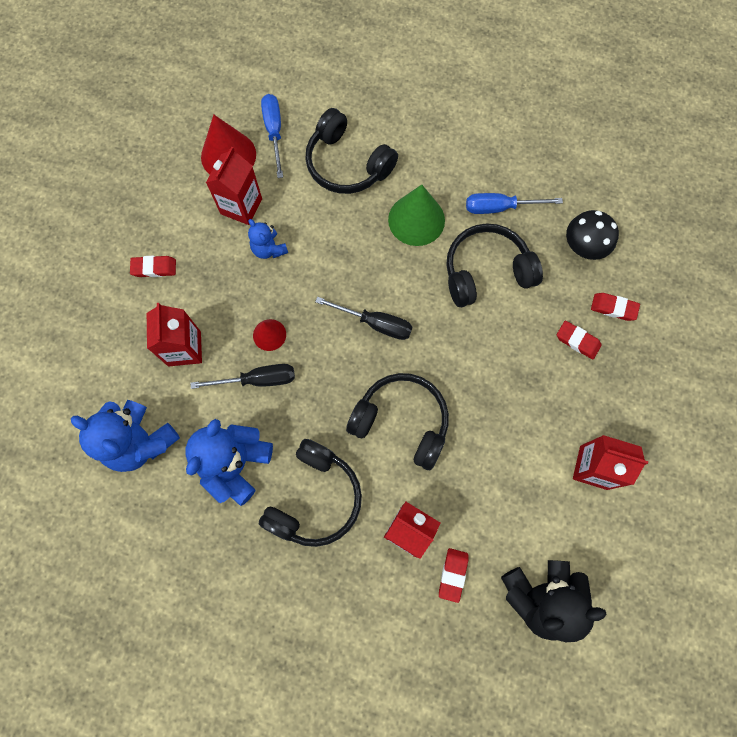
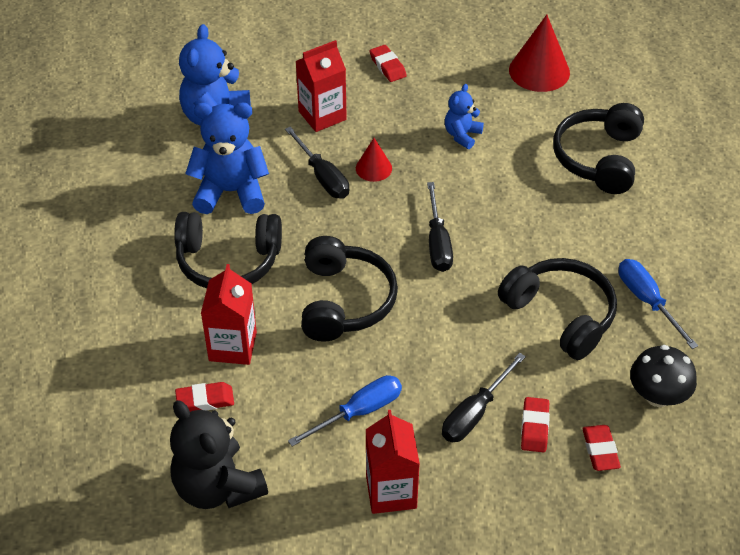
camera: 65 degrees right, 25 degrees down
(241, 206) = (492, 99): red carton -> none
(274, 132) = (590, 93): blue screwdriver -> blue screwdriver (359, 412)
(416, 220) = (578, 235): green cone -> none
(548, 375) = (475, 413): none -> black screwdriver

